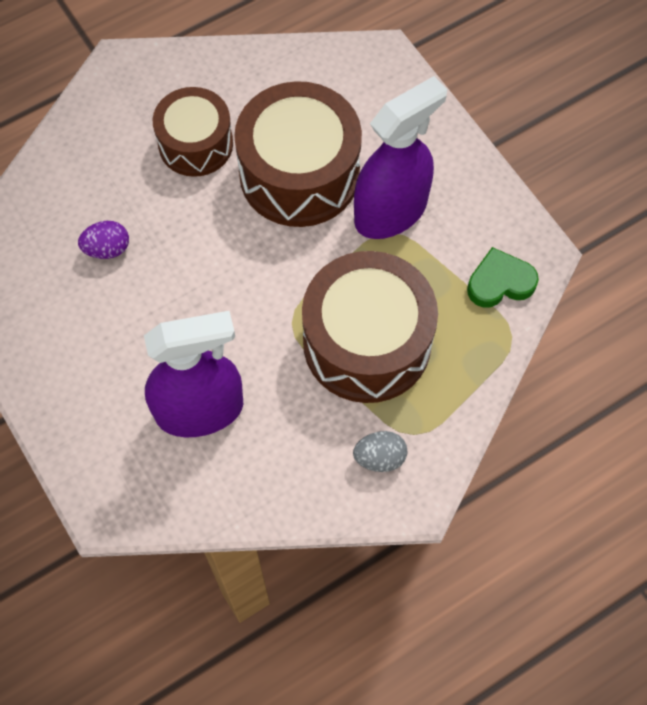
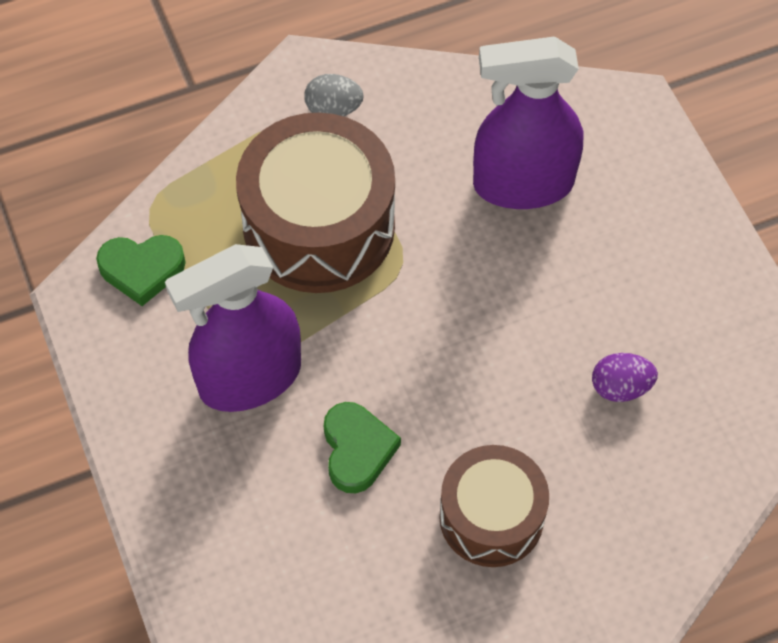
camera: 170 degrees left, 5 degrees down
(299, 174) = (357, 450): brown drum -> green heart

